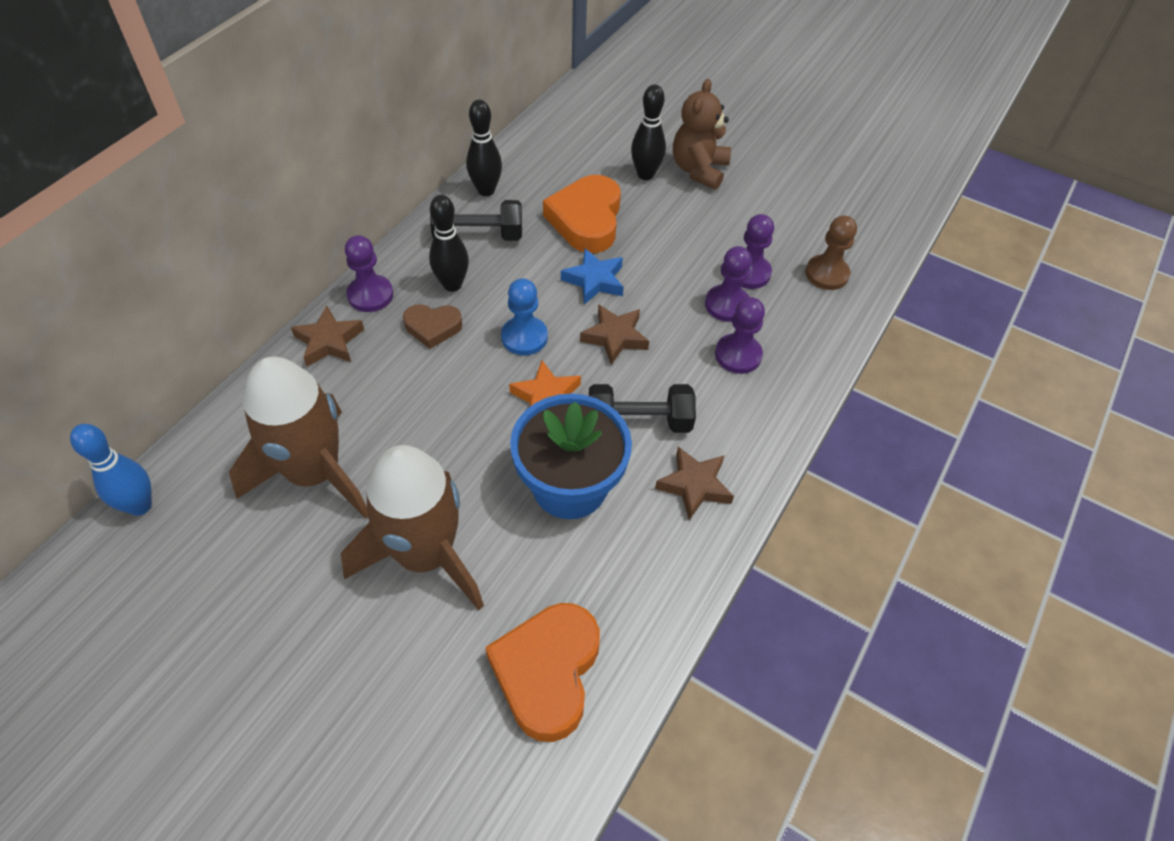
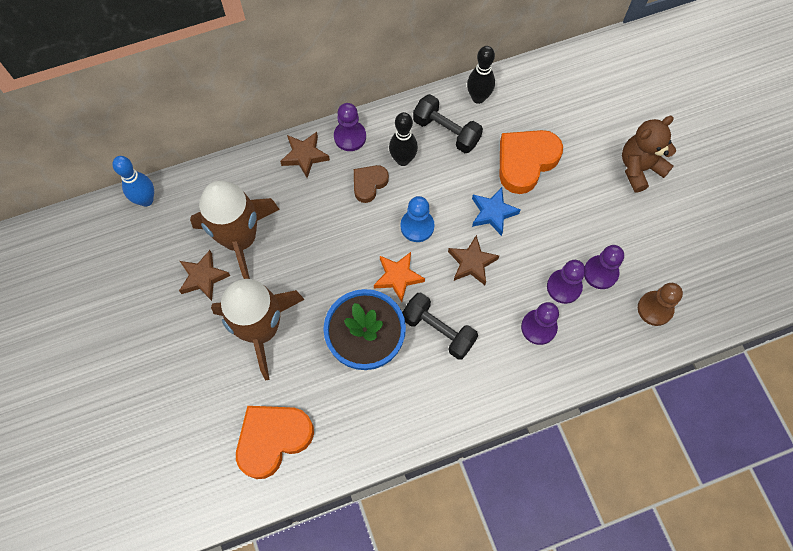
camera: 40 degrees right, 15 degrees up
(433, 327) = (369, 184): brown heart -> brown heart turned 90 degrees clockwise
(645, 174) = (597, 149): black bowling pin -> none
(694, 486) = (436, 393): brown star -> brown star (203, 277)

